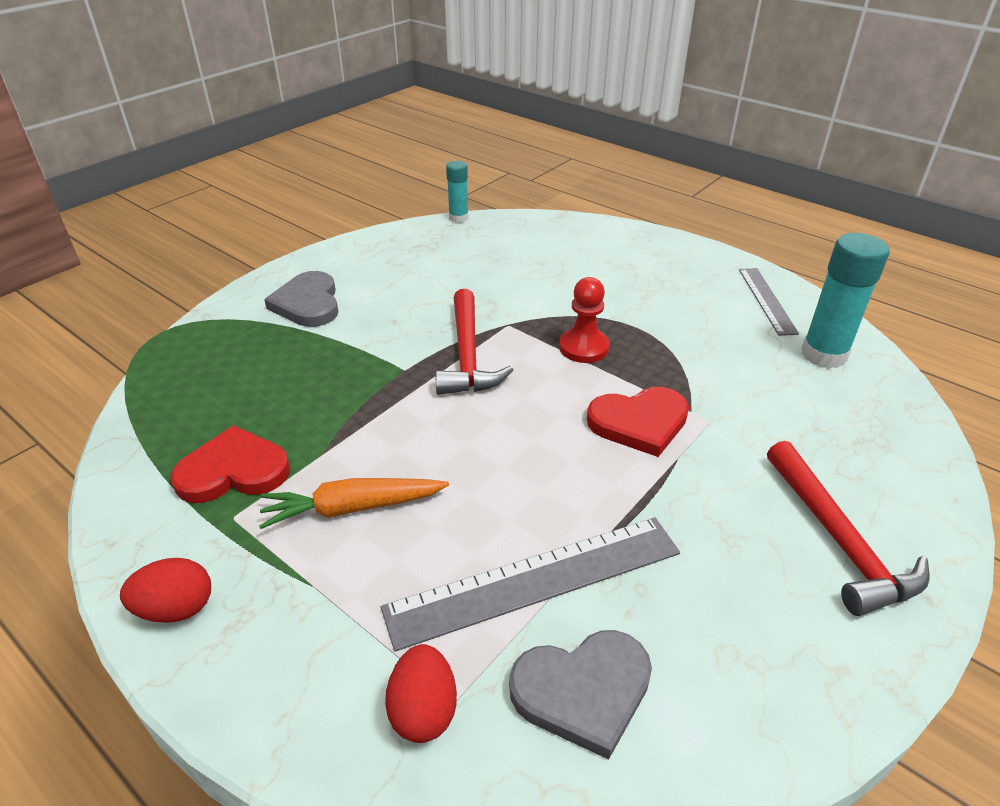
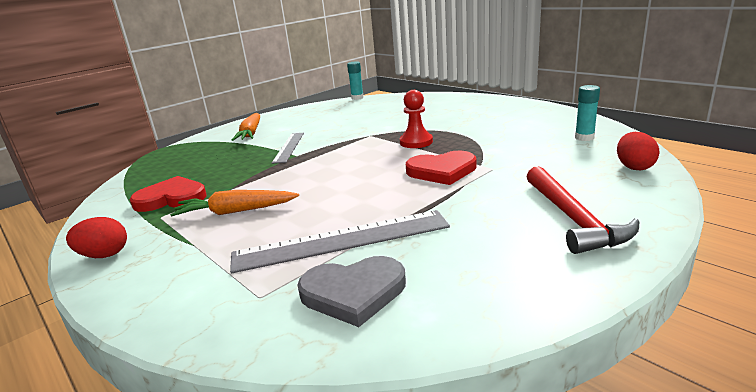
camera: 10 degrees right, 15 degrees down
(308, 303) = (251, 133): grey heart -> orange carrot
(423, 710) = (237, 301): red egg -> red egg (634, 167)
(467, 355) = (339, 148): red hammer -> none
(767, 300) = (549, 118): grey ruler -> grey ruler (289, 147)
(823, 354) = (584, 138): turquoise glue stick -> turquoise glue stick, size x0.58

